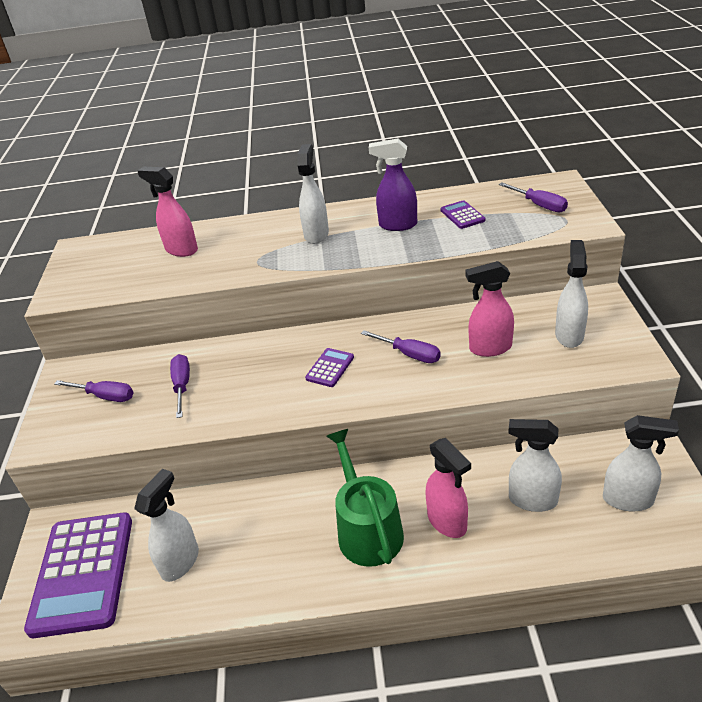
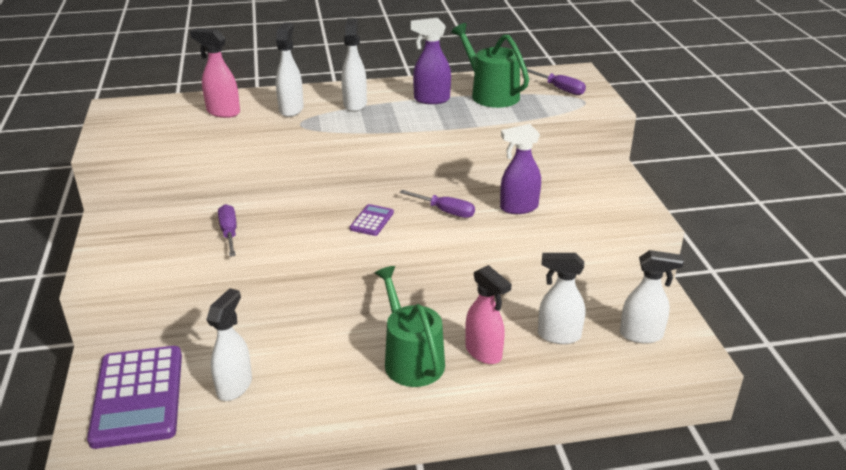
camera: 10 degrees left, 5 degrees down
(105, 396) = (152, 240): purple screwdriver -> none
(462, 215) = (491, 94): purple calculator -> green watering can
(489, 348) = (518, 208): pink spray bottle -> purple spray bottle
(569, 335) = (588, 199): white spray bottle -> white spray bottle (291, 109)

